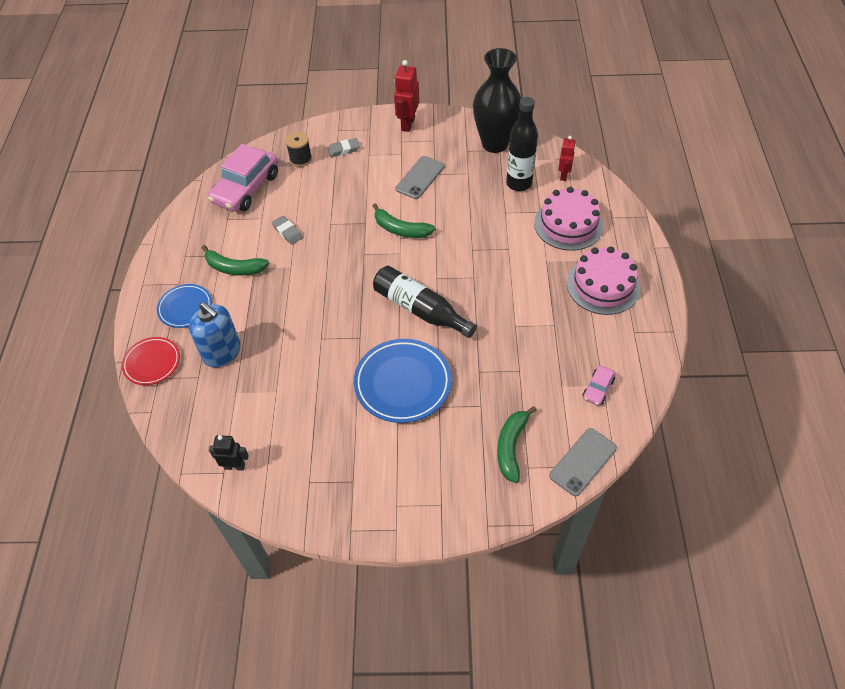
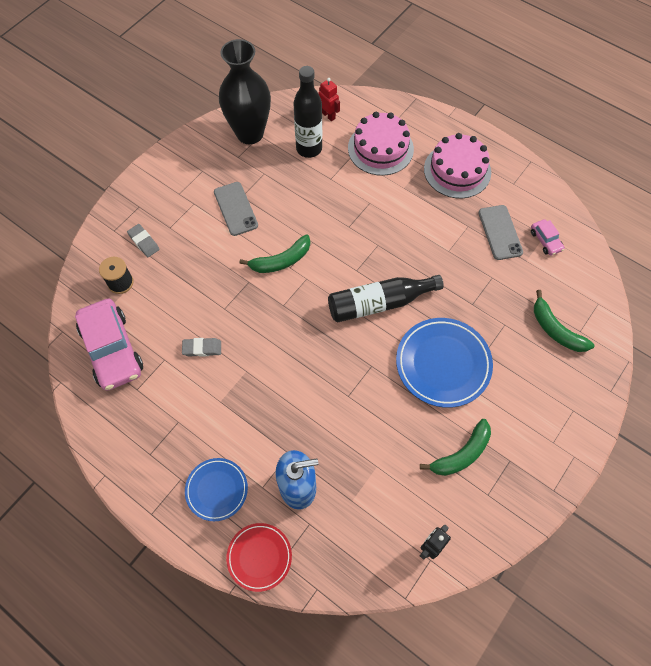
camera: 55 degrees left, 10 degrees up
(234, 268) = (205, 418): green banana -> green banana (461, 454)
(343, 150) = (144, 242): grey eraser -> grey eraser turned 60 degrees counterclockwise
(407, 124) = (162, 175): red robot -> none
(583, 462) = (599, 294): grey phone -> grey phone (500, 232)

